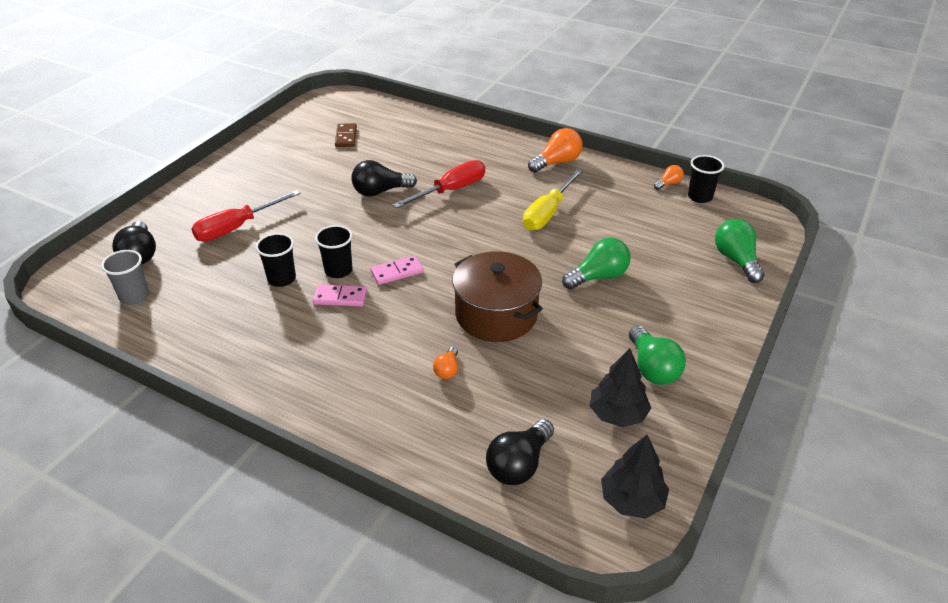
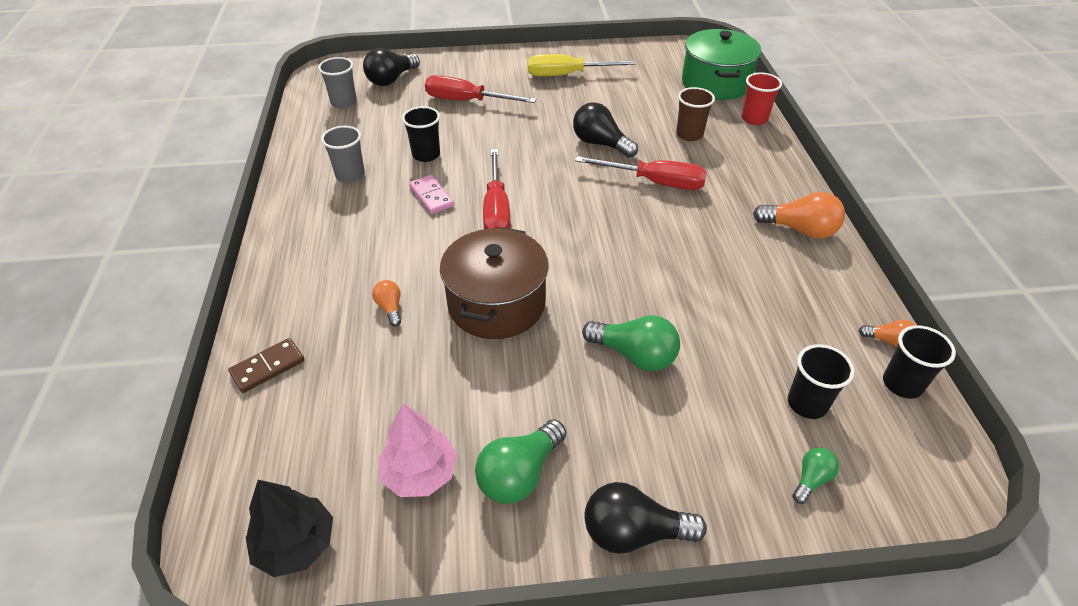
camera: 55 degrees right, 5 degrees up
(253, 332) = (350, 175): none -> grey cup
(338, 270) = (465, 177): black cup -> black cup (807, 403)
(346, 137) = (655, 86): brown domino -> brown domino (268, 367)
(377, 113) = (715, 83): none -> green pot
(397, 272) = (496, 210): pink domino -> red screwdriver
(419, 152) = (689, 134): none -> brown cup
(436, 120) = (754, 119): none -> red cup
(447, 370) = (390, 308): orange light bulb -> orange light bulb turned 90 degrees clockwise
(519, 464) = (295, 421): black light bulb -> black light bulb (634, 532)
(548, 213) = (700, 265): yellow screwdriver -> yellow screwdriver (567, 75)
(617, 414) = (420, 473): black tree -> pink tree
(736, 260) = (811, 479): green light bulb -> green light bulb, size x0.54

